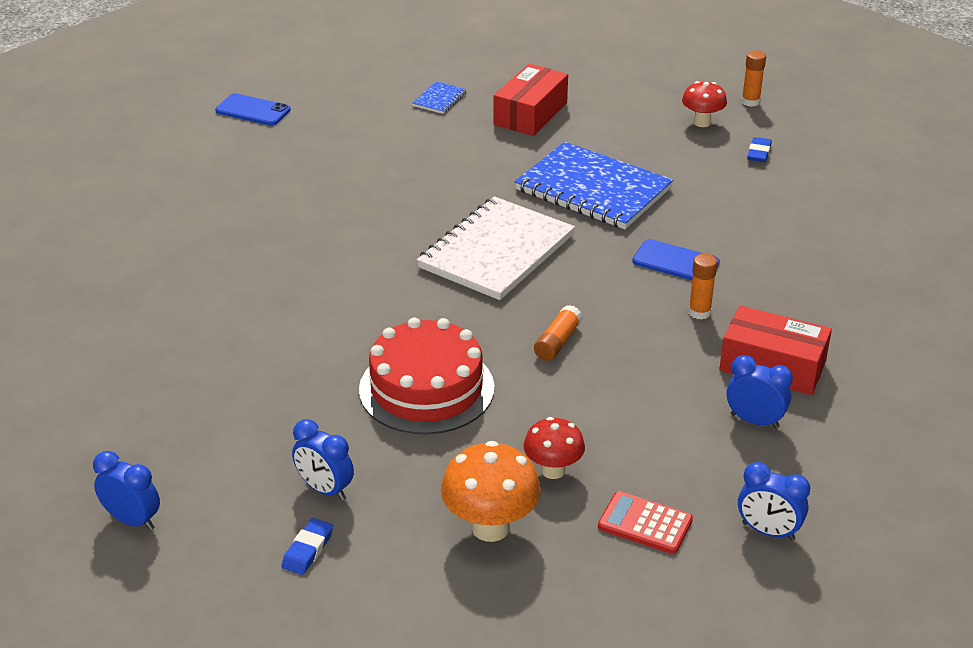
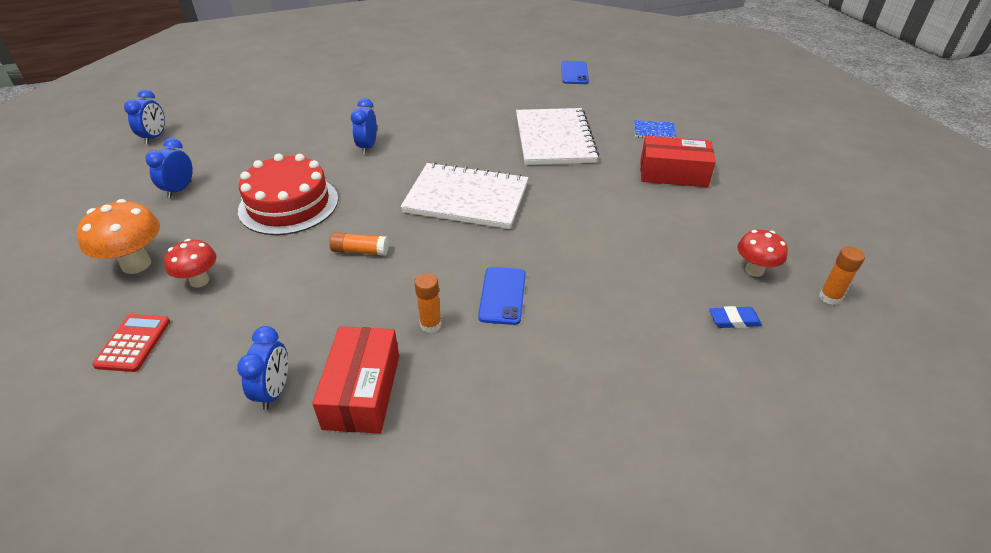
camera: 70 degrees right, 5 degrees up
(308, 550) = (122, 197): blue eraser -> none
(409, 165) = (554, 139): none -> white notebook
(593, 189) = (585, 227): blue notebook -> none
(768, 531) = (115, 427): blue clock -> blue clock (367, 147)

